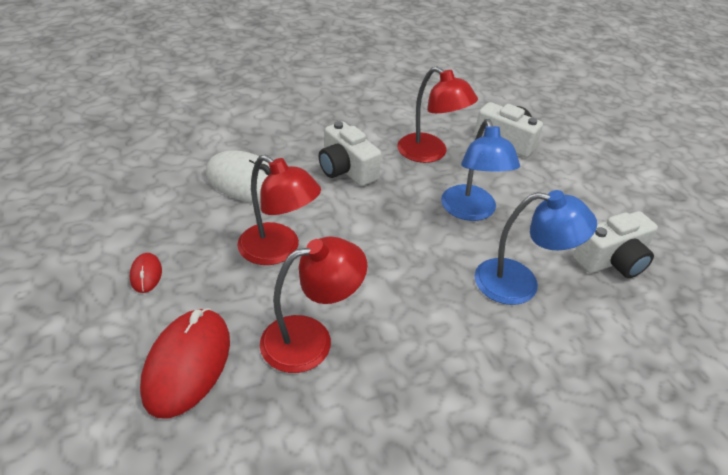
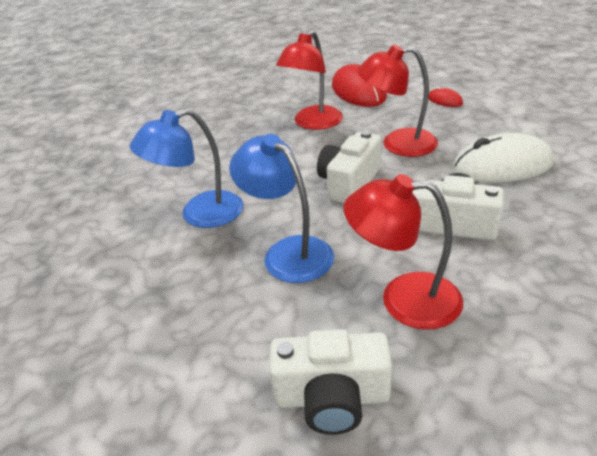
camera: 150 degrees right, 5 degrees down
(612, 260) = (115, 280): white camera -> white camera (349, 183)

